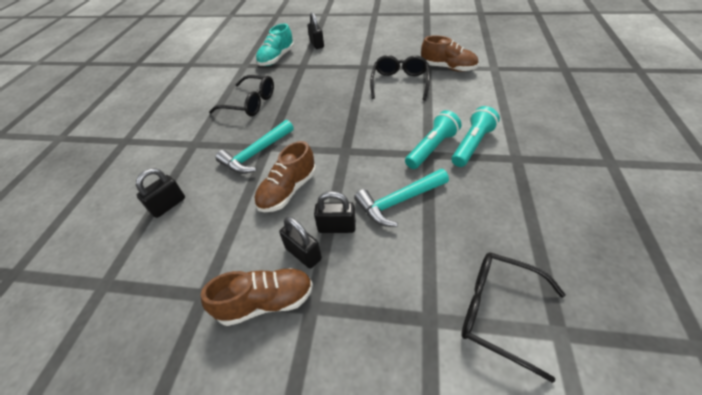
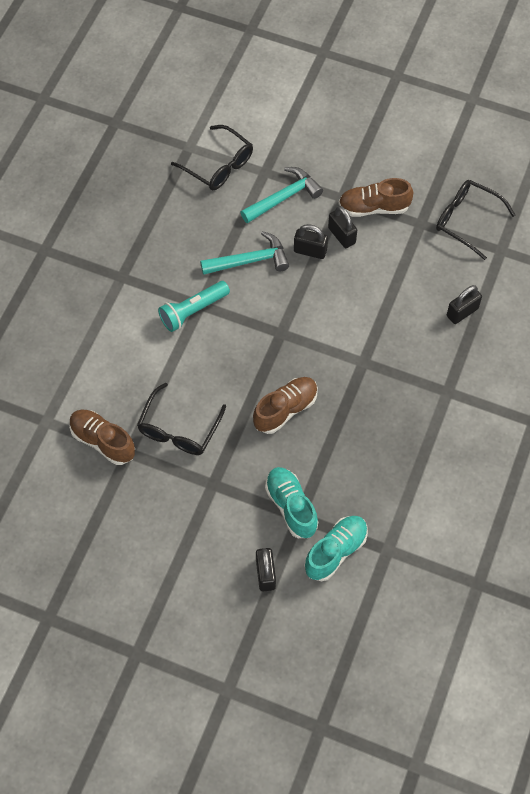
camera: 170 degrees left, 15 degrees up
(250, 103) = (380, 447): black glasses -> black glasses (466, 220)
(256, 154) = (375, 355): turquoise hammer -> turquoise hammer (284, 197)
(288, 191) = (347, 298): brown shoe -> brown shoe (285, 409)
(308, 68) = (291, 506): none -> turquoise shoe
(472, 145) = (151, 304): turquoise flashlight -> none

